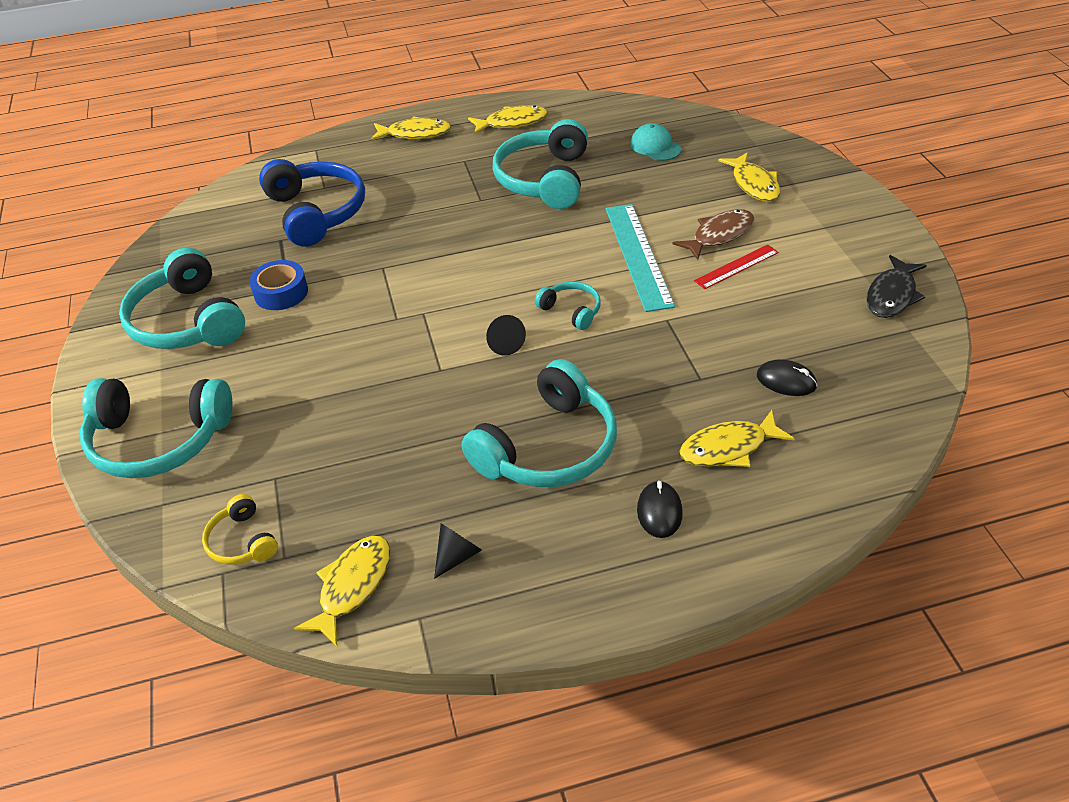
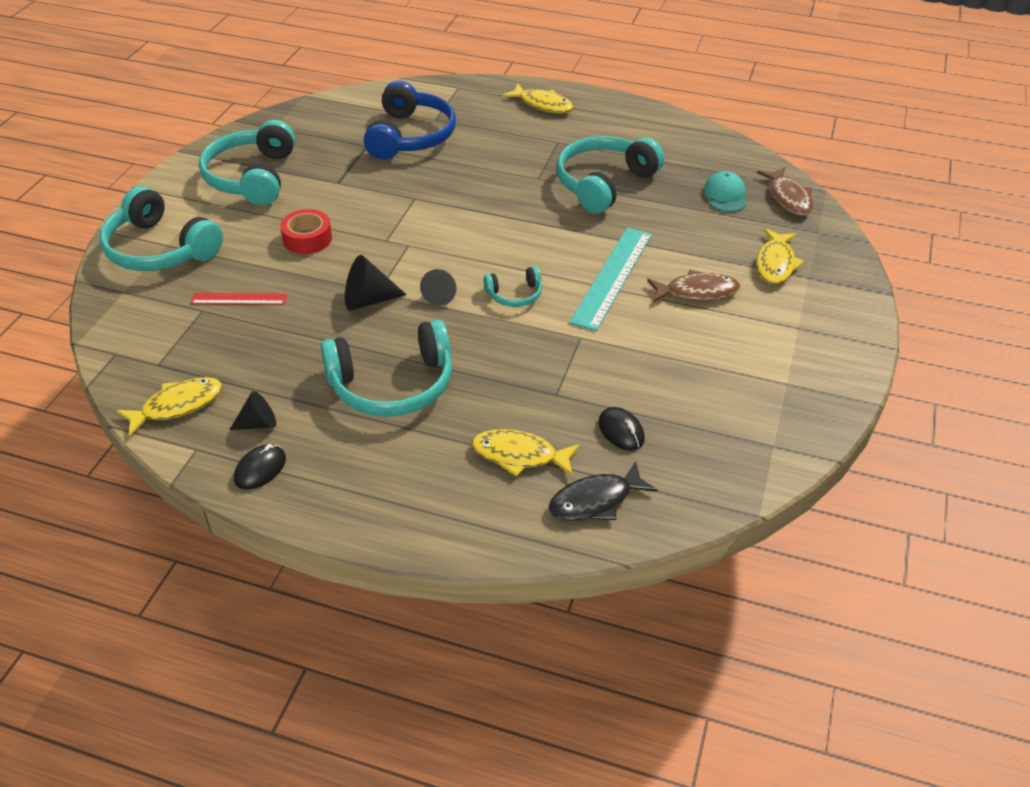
camera: 30 degrees right, 0 degrees up
(242, 541) = (144, 341): yellow headphones -> none
(281, 293) = (329, 185): blue tape -> none
(314, 354) = (307, 239): none -> red tape
(440, 382) = (368, 300): none -> black cone
(512, 123) = (627, 126): yellow fish -> none
(571, 310) = (515, 295): turquoise headphones -> turquoise headphones turned 90 degrees clockwise
(659, 511) = (420, 471): black mouse -> black mouse (260, 469)
(706, 127) = (788, 198): none -> brown fish
(736, 266) = (683, 323): red ruler -> red ruler (239, 299)
(892, 295) = (791, 411): black fish -> black fish (595, 501)

